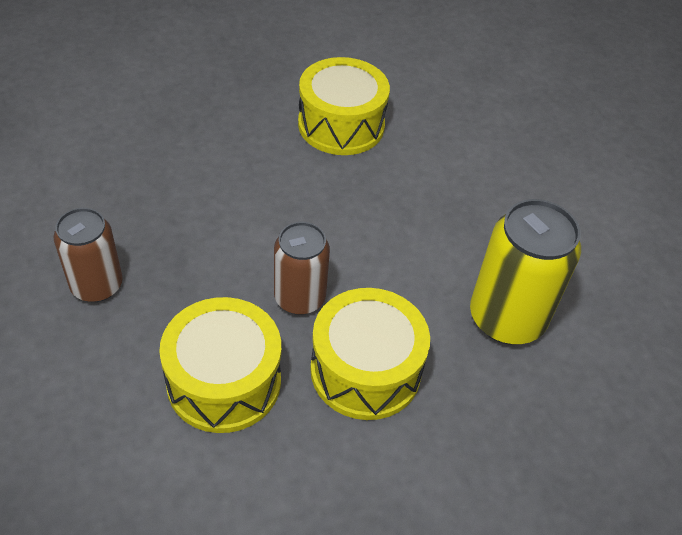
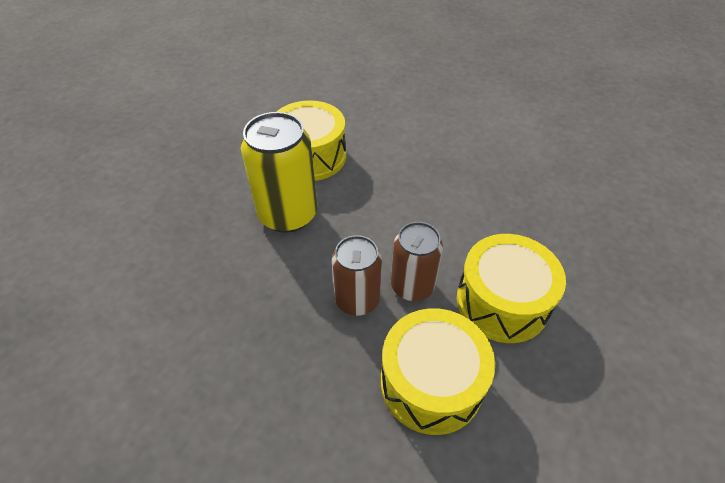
camera: 35 degrees left, 0 degrees up
(97, 285) = (264, 388): brown can -> brown can (357, 300)
(506, 318) = (534, 210): yellow can -> yellow can (288, 214)

